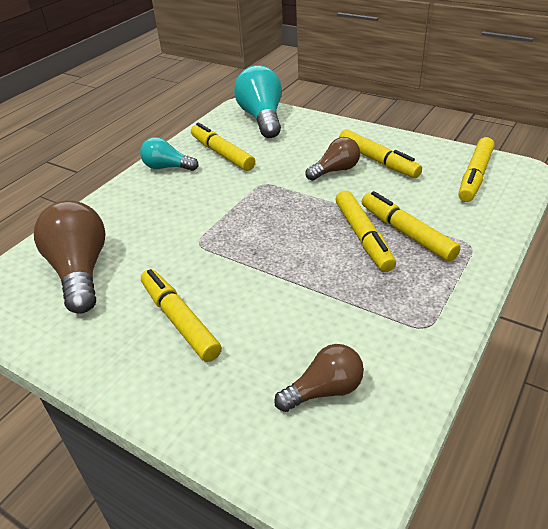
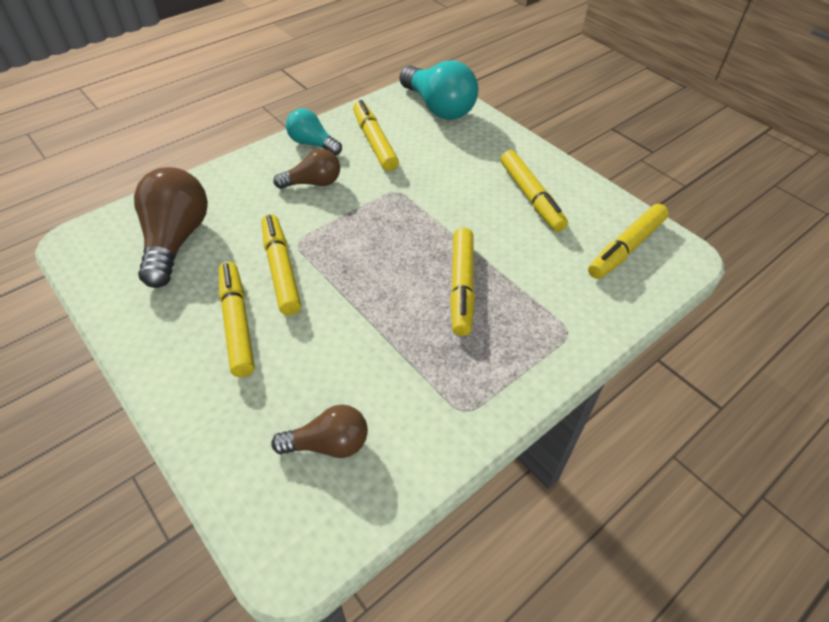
camera: 15 degrees right, 10 degrees up
(262, 118) = (439, 108): turquoise light bulb -> turquoise light bulb turned 135 degrees clockwise
(335, 170) = (479, 196): brown light bulb -> brown light bulb (313, 183)
(406, 233) = (509, 295): yellow marker -> yellow marker (281, 269)

